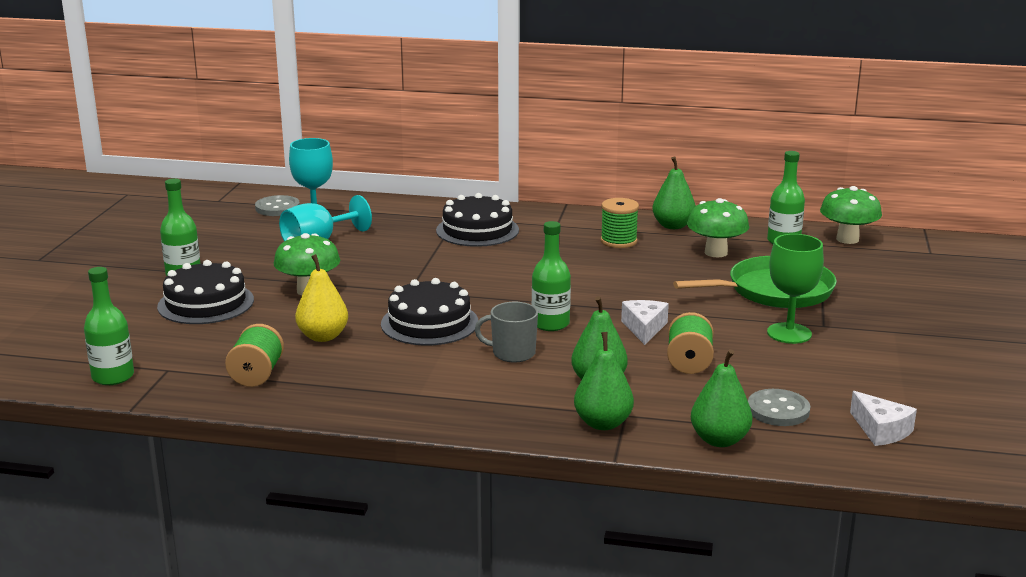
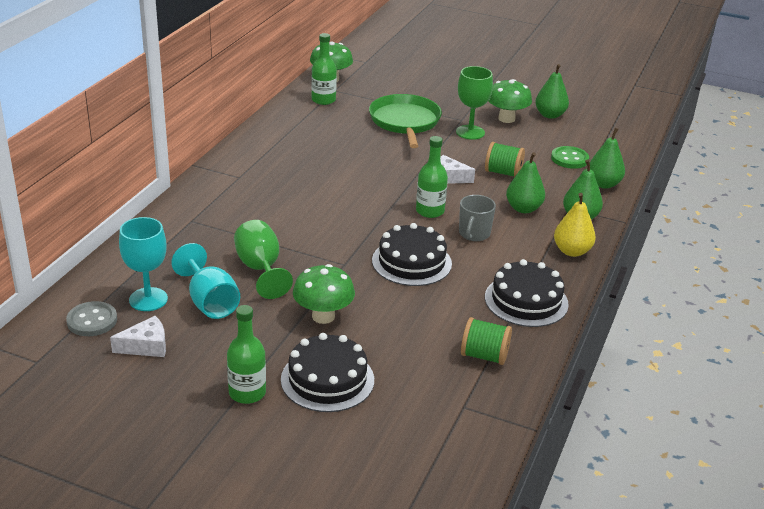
camera: 80 degrees left, 10 degrees up
(113, 377) = (471, 440): green bottle -> none
(323, 336) = (421, 316): yellow pear -> yellow pear (572, 251)
(382, 255) = (260, 269): none -> green goblet
(477, 230) = (228, 214): black cake -> black cake (526, 300)
(618, 241) = (289, 158): green spool -> none
(673, 226) = (270, 131): green pear -> green pear (550, 115)
(716, 252) = (330, 127): green mushroom -> green mushroom (506, 119)
(778, 410) = (569, 159): grey button -> green button
(881, 430) = (595, 136): white cheese -> white cheese (146, 346)

